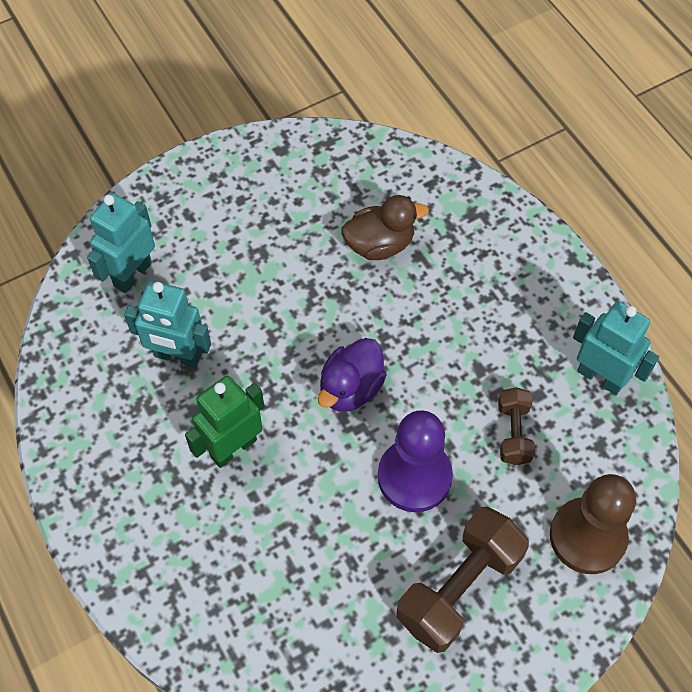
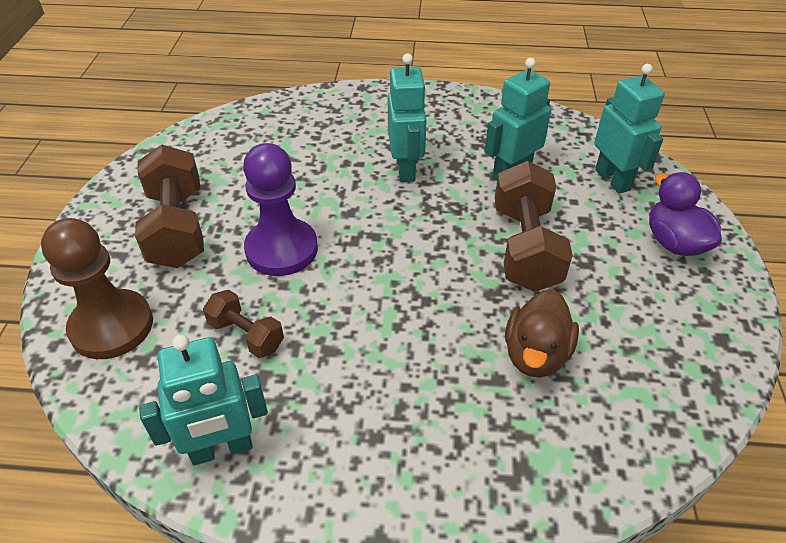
camera: 125 degrees right, 15 degrees down
(233, 448) = (406, 169): green robot -> turquoise robot
(273, 299) = (525, 247): none -> brown dumbbell
(351, 388) = (394, 252): purple duck -> purple duck (674, 243)

